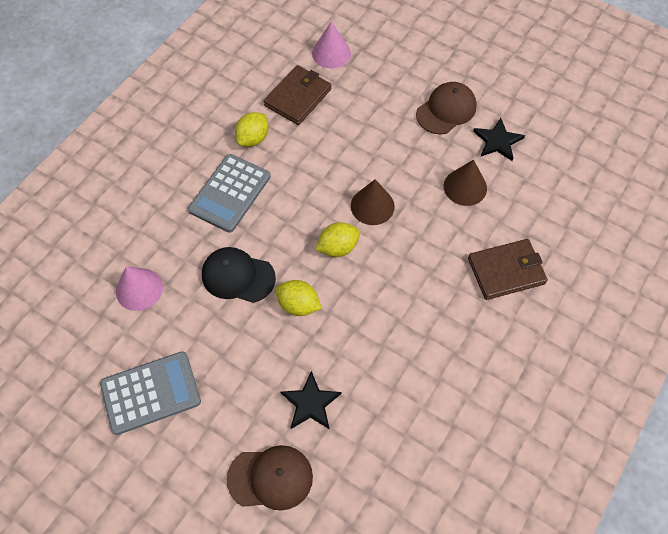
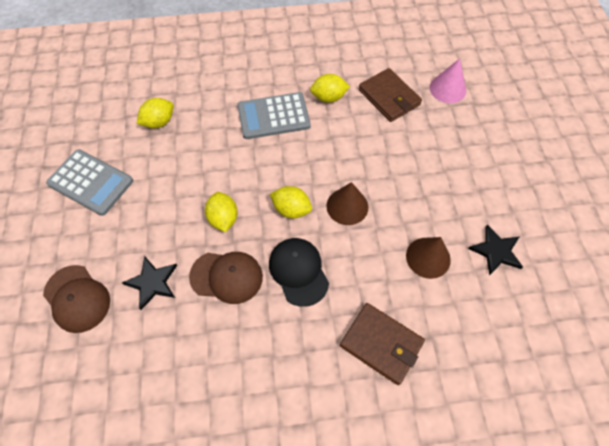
camera: 50 degrees right, 0 degrees up
(139, 289) = (159, 122): pink cone -> yellow lemon
(238, 276) = (214, 167): black cap -> black cap (298, 271)
(298, 97) = (389, 97): brown wallet -> brown wallet turned 60 degrees clockwise
(446, 110) = (483, 194): brown cap -> brown cap (226, 277)

